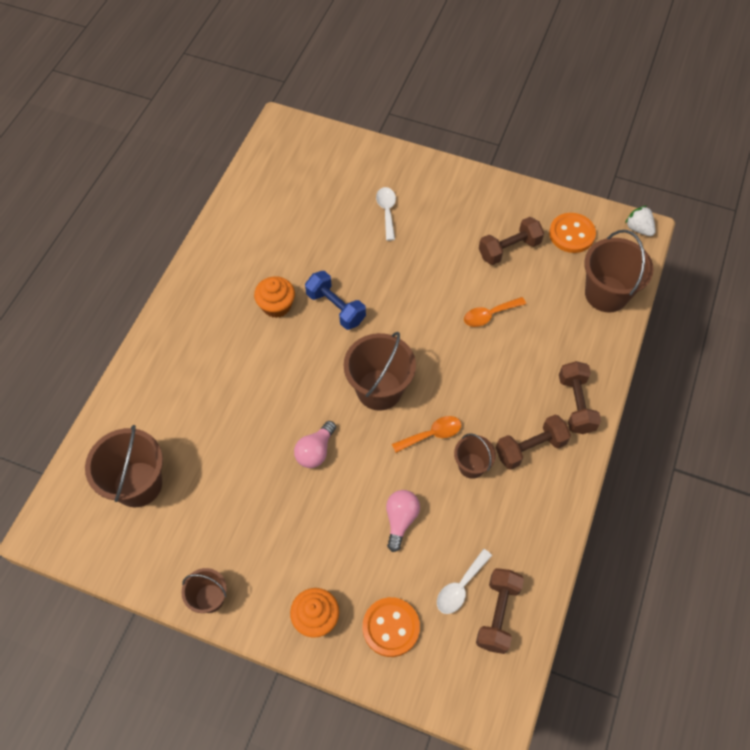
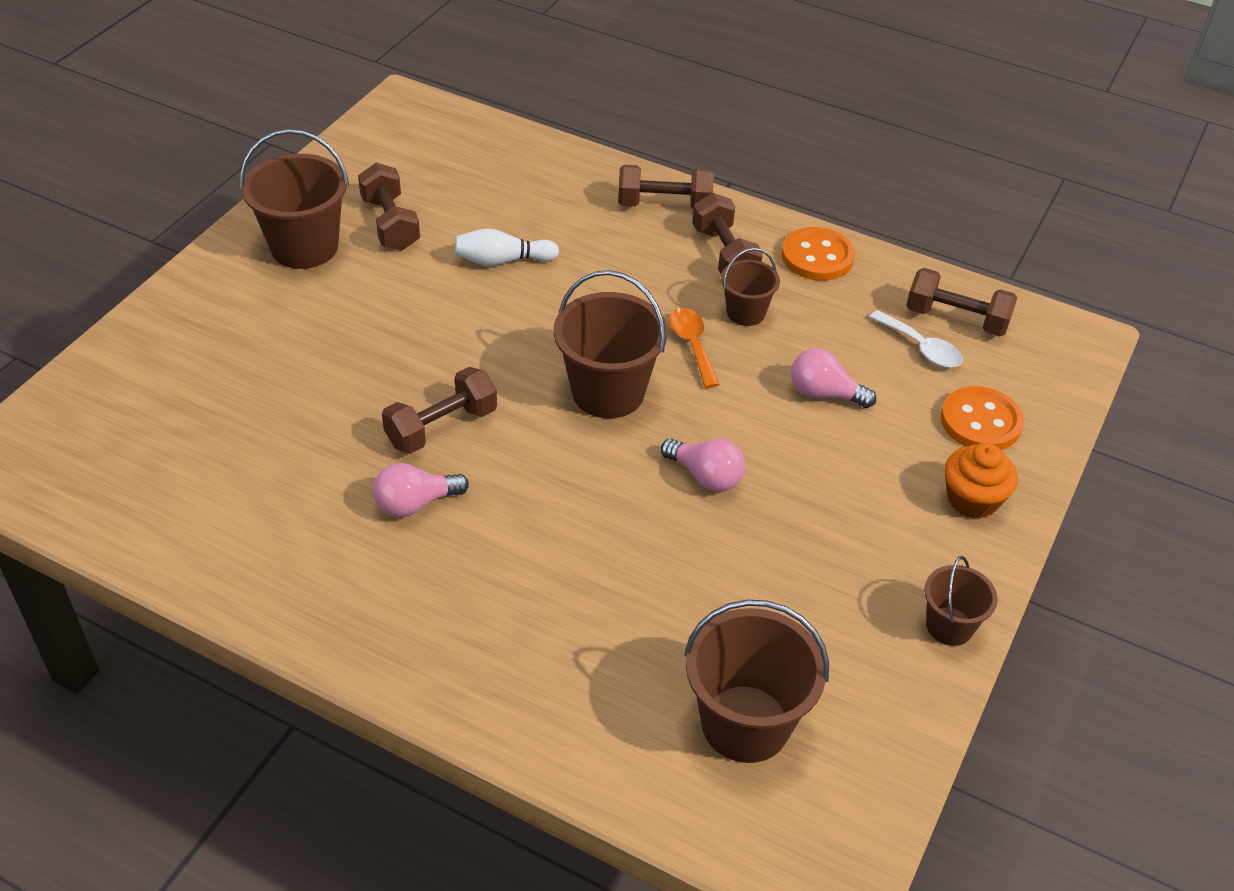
camera: 85 degrees left, 15 degrees down
(276, 306) = (415, 504): orange cupcake -> pink light bulb
(336, 308) = (441, 427): blue dumbbell -> brown dumbbell
(387, 211) = (263, 344): white spoon -> none
(489, 315) = (502, 260): orange spoon -> white bowling pin
(571, 234) = (385, 162): orange button -> orange button (817, 257)
(606, 294) = (497, 149): brown bucket -> brown bucket (304, 247)
(638, 228) = (398, 103): white strawberry -> none

